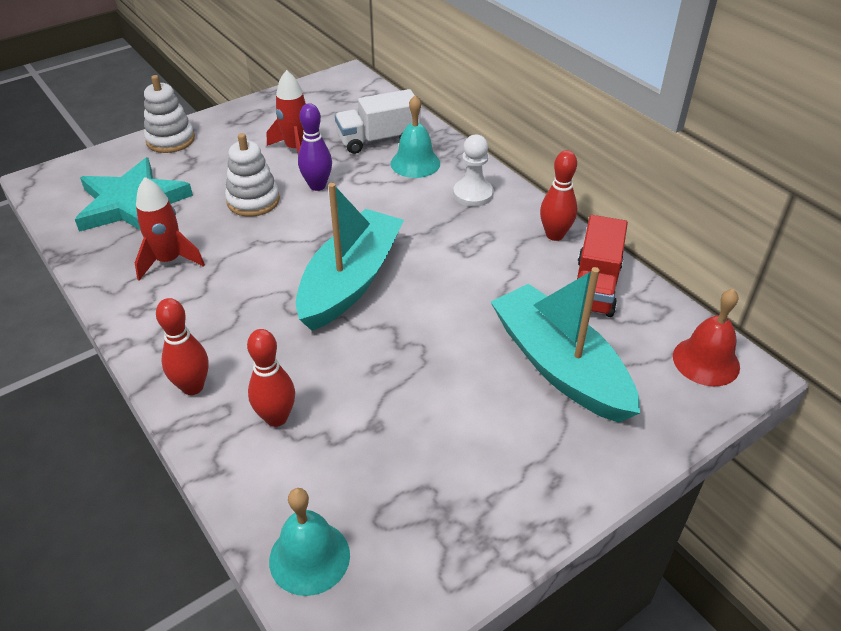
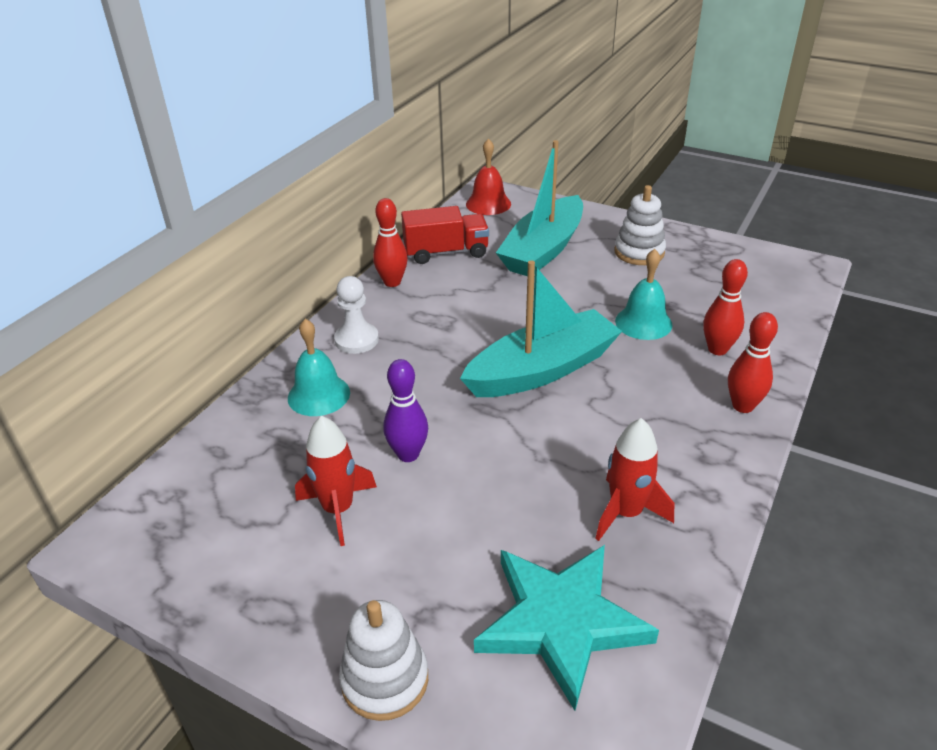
camera: 115 degrees left, 5 degrees down
(253, 201) = (472, 496): white stacking toy -> white stacking toy (639, 252)
(309, 557) = (788, 296): turquoise bell -> turquoise bell (643, 322)
(350, 281) = (542, 369): turquoise boat -> turquoise boat turned 150 degrees clockwise
(378, 140) = (279, 442): white truck -> none

